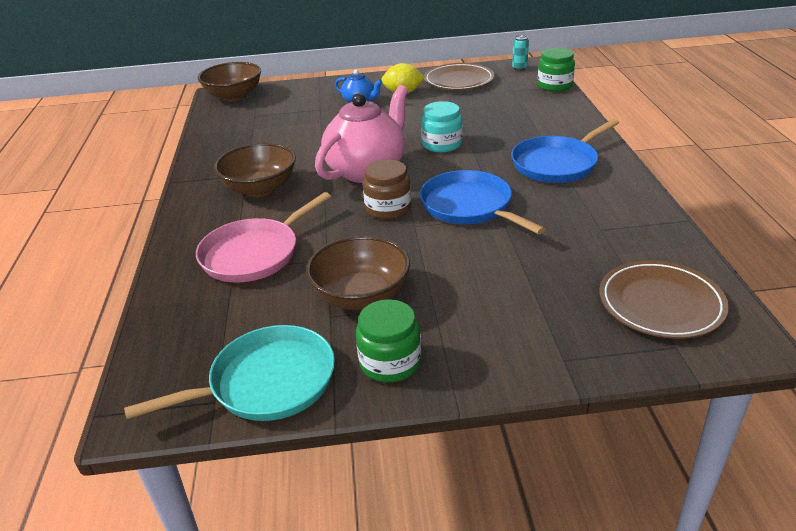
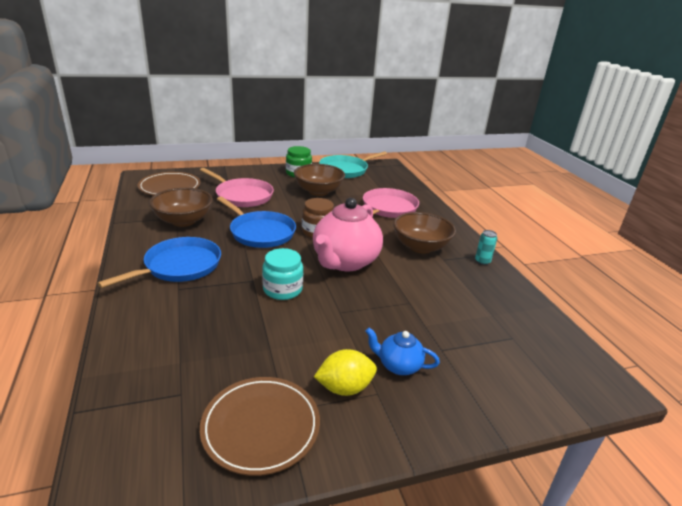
camera: 165 degrees right, 5 degrees down
(234, 96) = (583, 381): brown bowl -> brown bowl (183, 221)
(510, 281) = (242, 196): none -> pink pan
(519, 68) = (140, 479): turquoise can -> turquoise can (482, 261)
(554, 86) = (108, 408): green jar -> none

